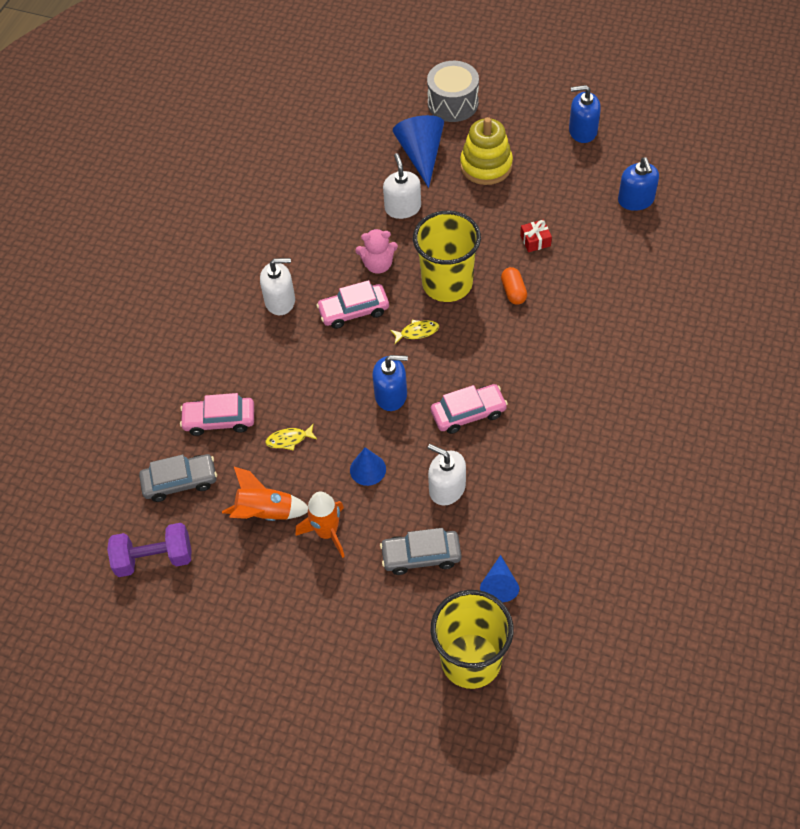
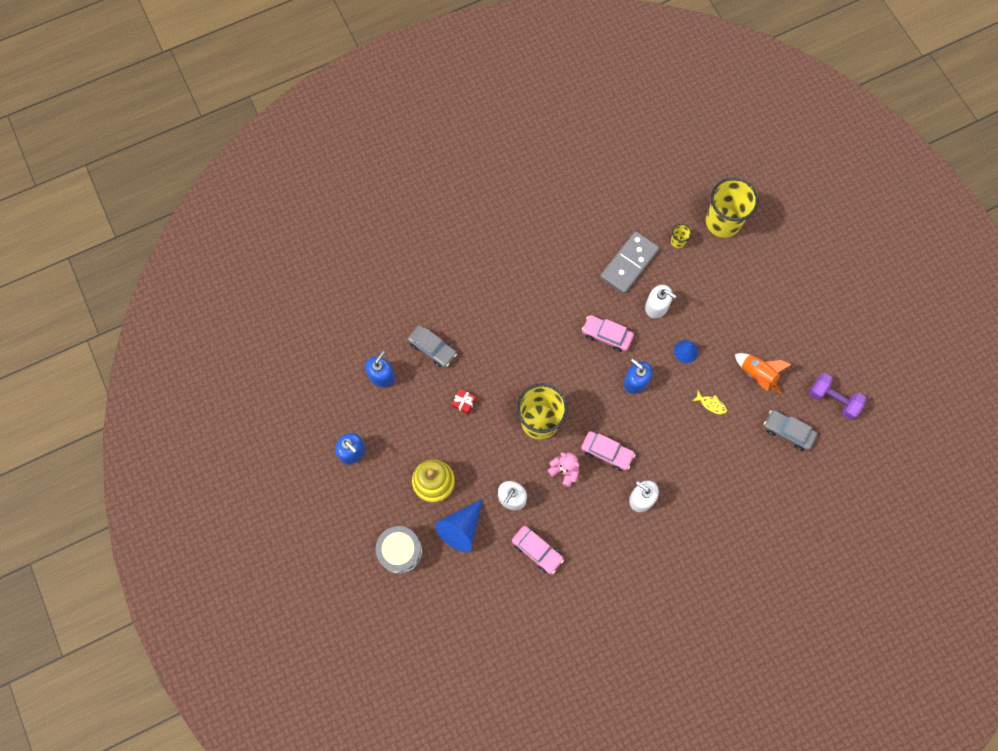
camera: 140 degrees left, 15 degrees up
(219, 420) = (738, 450): pink car -> pink car (537, 550)
(327, 532) = (735, 337): orange rocket -> none
(417, 332) = (586, 406): yellow fish -> none
(421, 555) = (700, 286): grey car -> grey car (432, 348)
(447, 488) = (656, 306): white soap dispenser -> white soap dispenser turned 45 degrees counterclockwise
(499, 585) = (678, 241): blue cone -> yellow cup
(513, 291) = (510, 382): orange capsule -> none
(526, 508) = (629, 264): none -> grey domino

